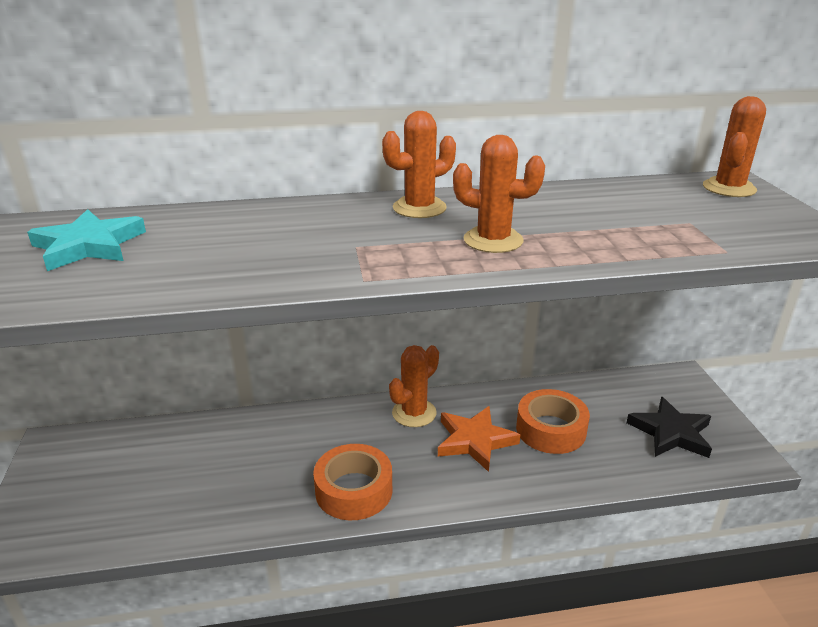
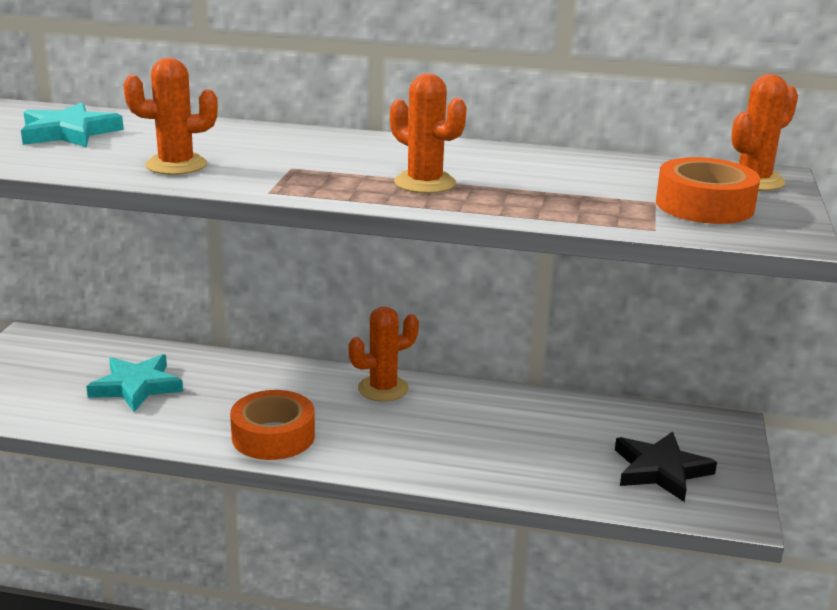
camera: 20 degrees right, 5 degrees down
(194, 471) = (136, 386): none -> turquoise star
(419, 208) = (388, 148): orange cactus -> orange cactus (176, 165)
(475, 440) = (428, 426): orange star -> none
(551, 429) = (520, 436): orange tape -> orange tape (704, 205)

